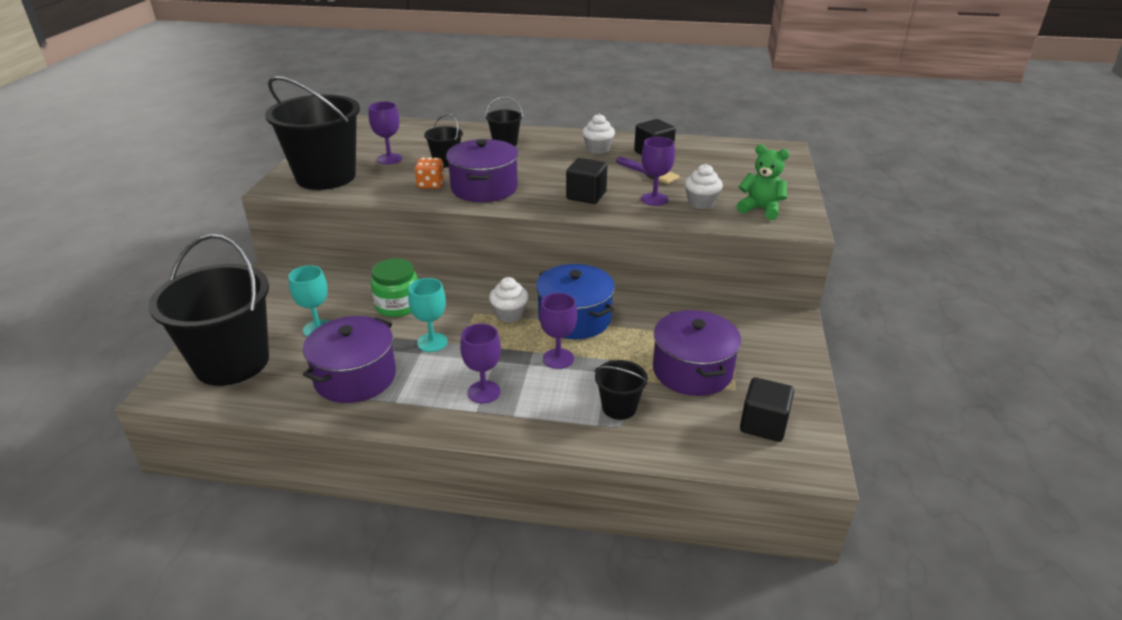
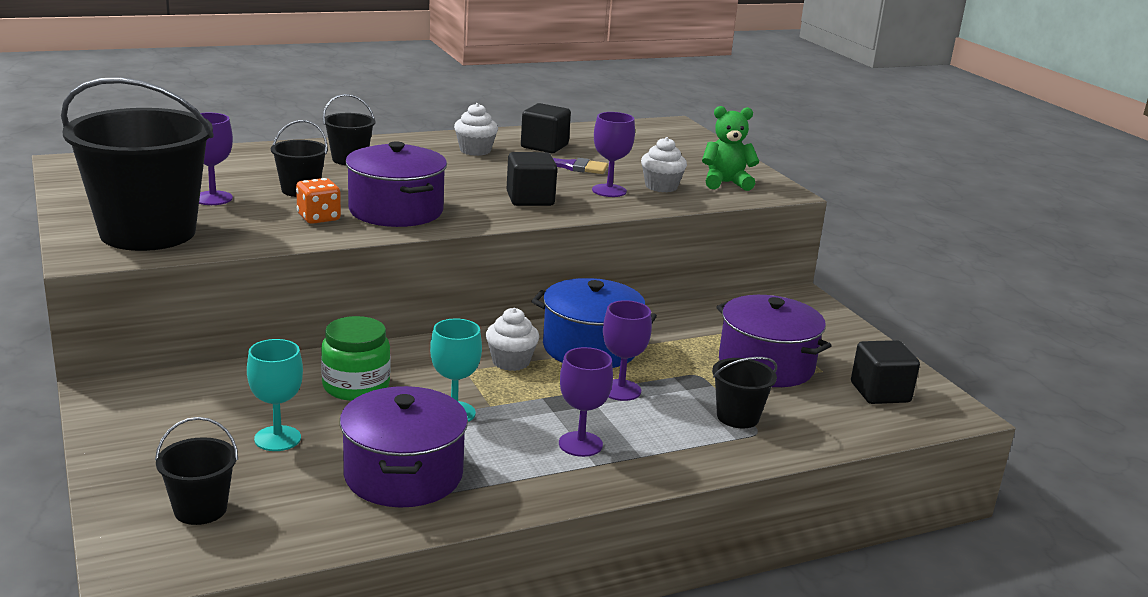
camera: 35 degrees left, 10 degrees down
(232, 362) = (200, 509): black bucket -> black bucket, size x0.45

